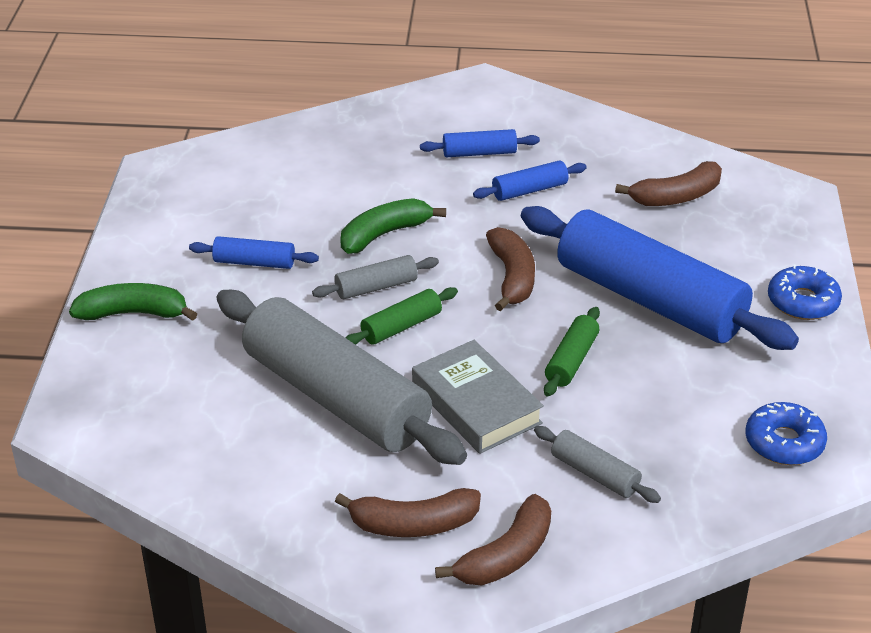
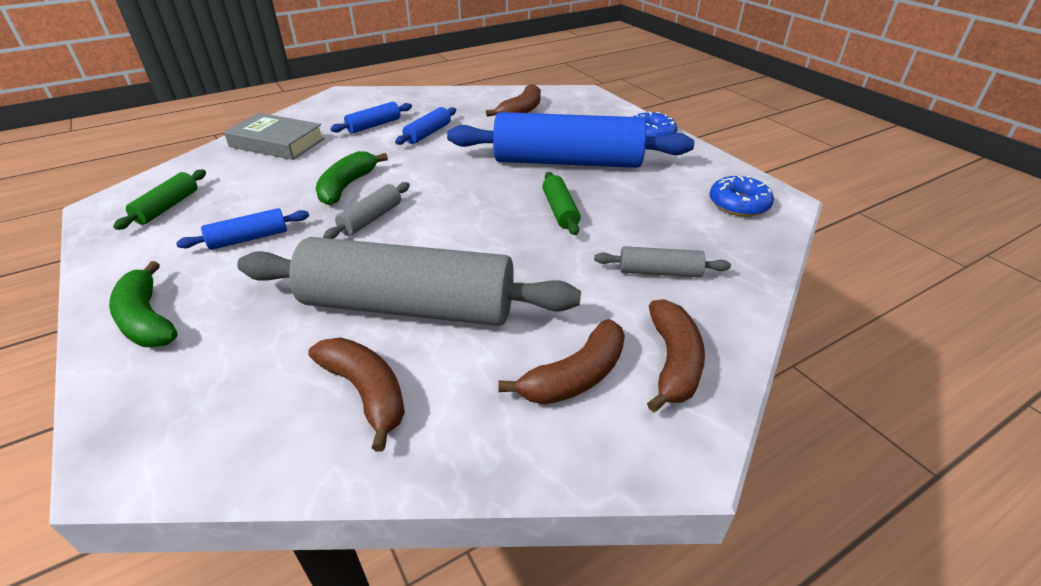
camera: 35 degrees left, 0 degrees up
(133, 313) = (147, 319): green banana -> green banana turned 90 degrees counterclockwise
(401, 326) = (416, 236): green rolling pin -> green rolling pin (167, 207)
(476, 404) = (526, 263): grey book -> grey book (277, 143)
(512, 277) = (466, 180): brown banana -> brown banana (366, 392)

